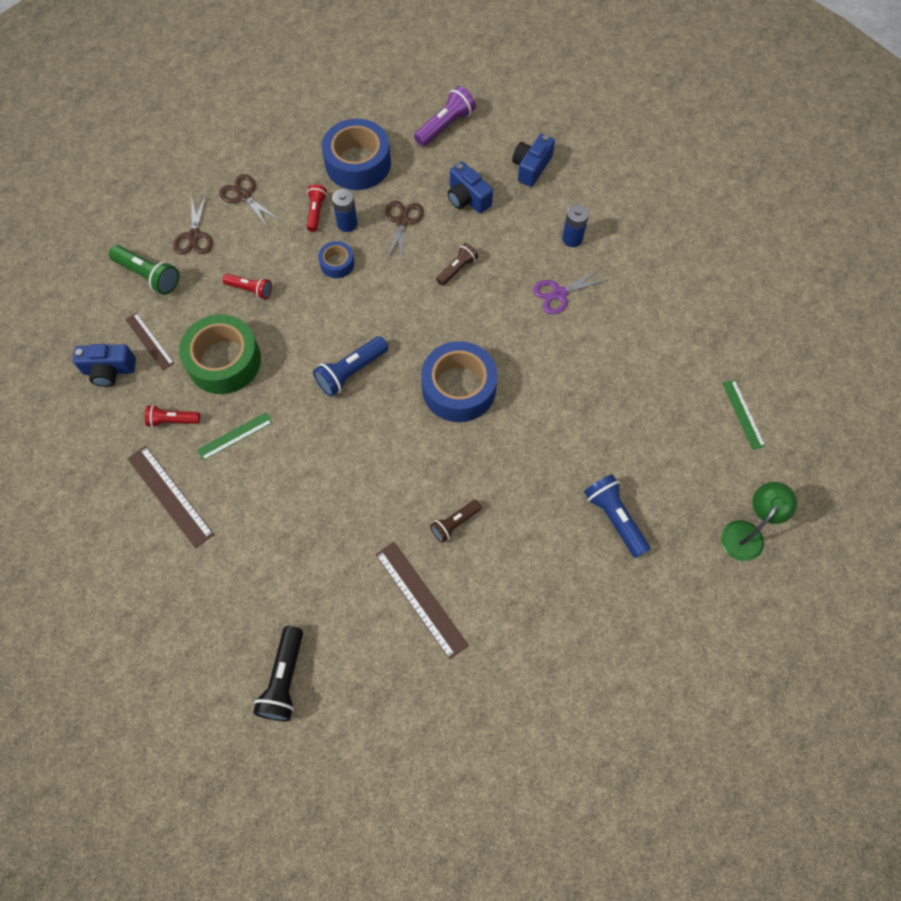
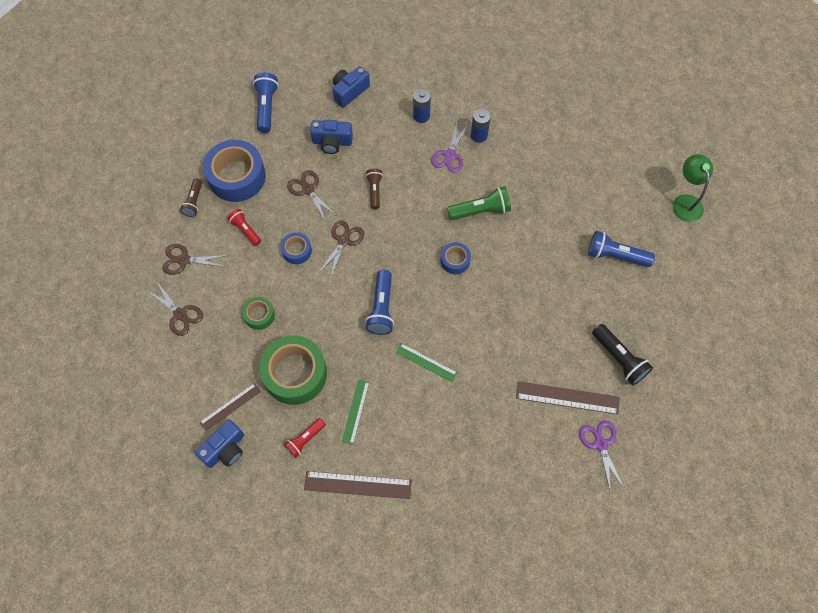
camera: 45 degrees left, 0 degrees up
(149, 275) = (179, 367): green flashlight -> green flashlight (480, 210)
(149, 341) = (230, 406): brown ruler -> brown ruler turned 45 degrees counterclockwise
(250, 289) = (259, 315): red flashlight -> green tape
(284, 679) = (546, 516): black flashlight -> black flashlight (619, 359)
(347, 224) = (274, 220): blue battery -> blue battery (479, 135)
(383, 288) = (343, 241): none -> brown scissors
(403, 669) = (600, 444): none -> purple scissors
(445, 125) = (266, 107): purple flashlight -> blue flashlight
(454, 523) = (538, 339): brown flashlight -> brown flashlight (194, 202)
(459, 388) = (455, 260): blue tape -> blue tape, size x0.50
(531, 167) = (349, 91): blue camera -> blue camera turned 60 degrees clockwise
(743, 414) = (617, 139): green ruler -> green ruler (426, 362)

